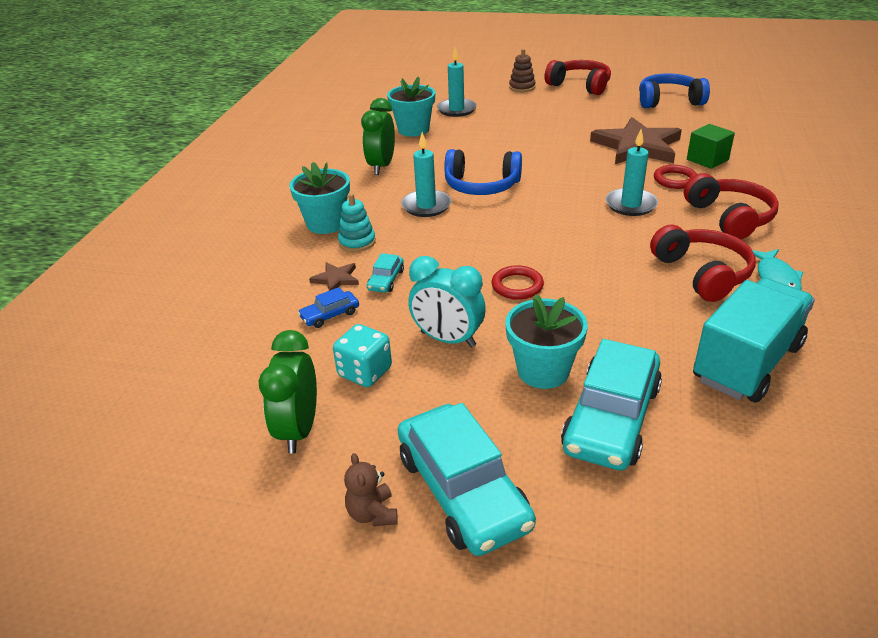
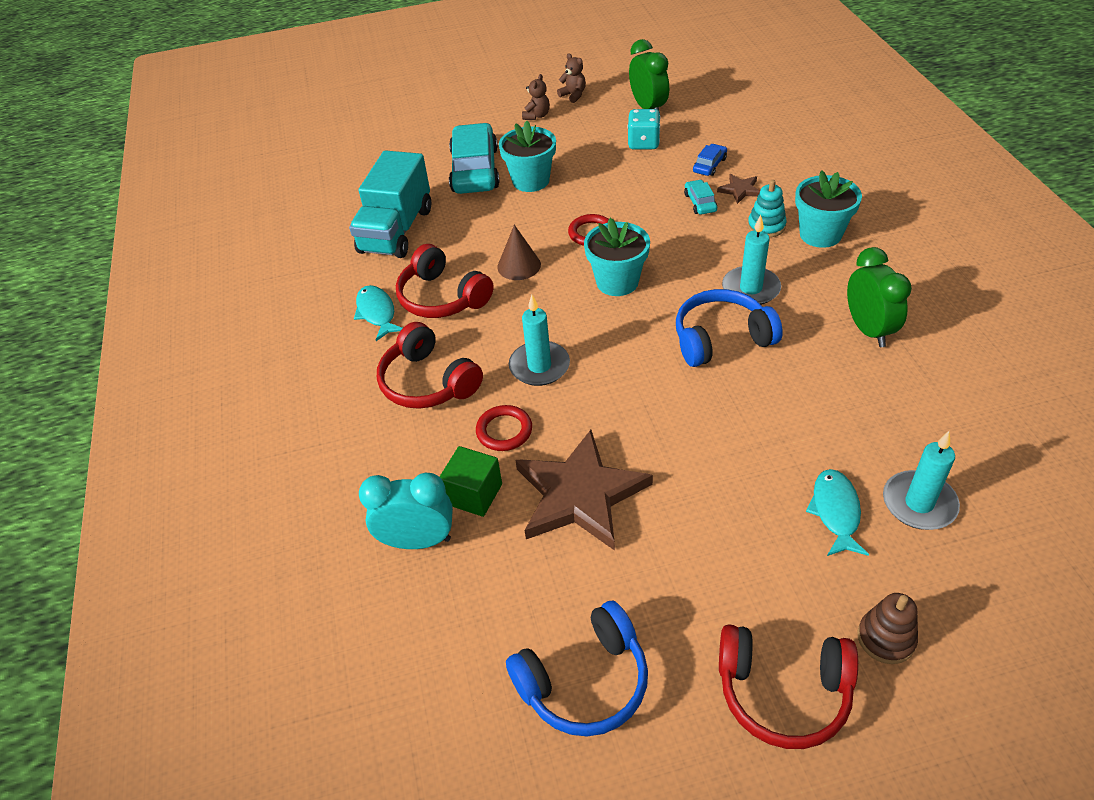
camera: 155 degrees right, 10 degrees up
(413, 129) = (920, 421): turquoise flower pot -> turquoise flower pot (617, 282)
(448, 339) = (609, 178): turquoise clock -> turquoise clock (418, 541)
(462, 490) = (537, 116): turquoise car -> brown teddy bear
(500, 115) = (835, 512): none -> turquoise fish
(610, 278) = (519, 265): none -> brown cone

